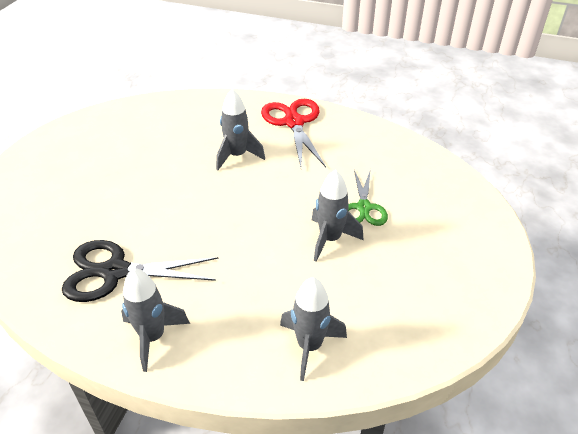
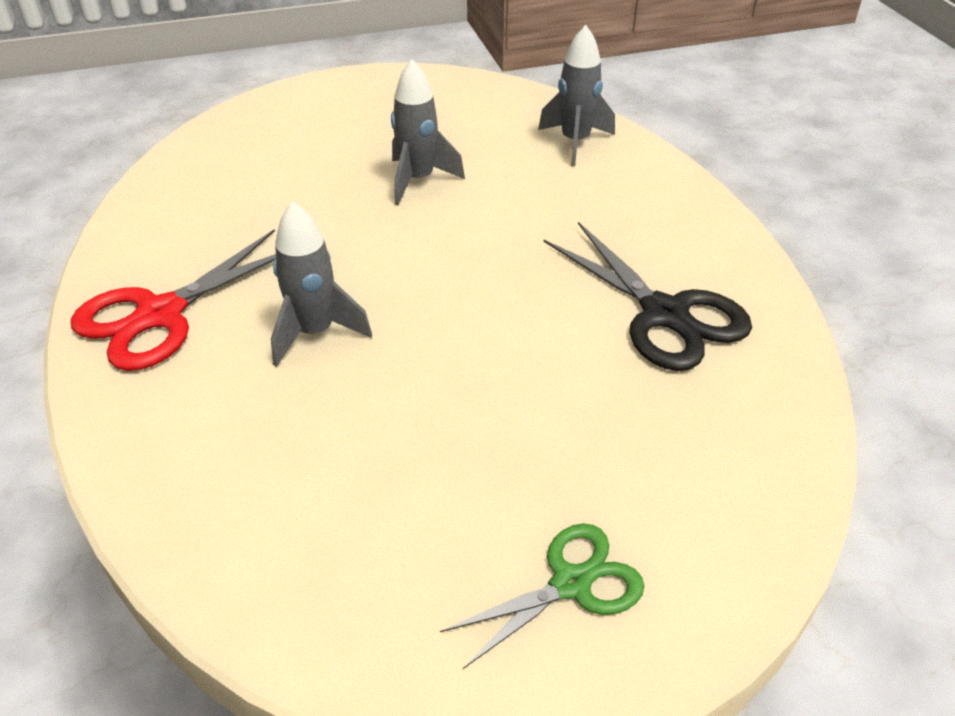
camera: 125 degrees left, 0 degrees up
(153, 337) = (694, 233): grey rocket -> none
(364, 207) = (335, 177): green scissors -> green scissors (571, 583)

